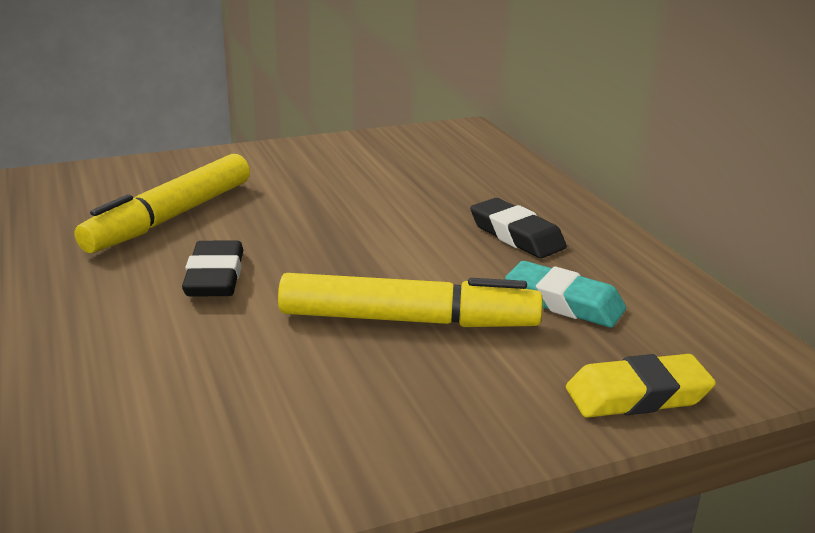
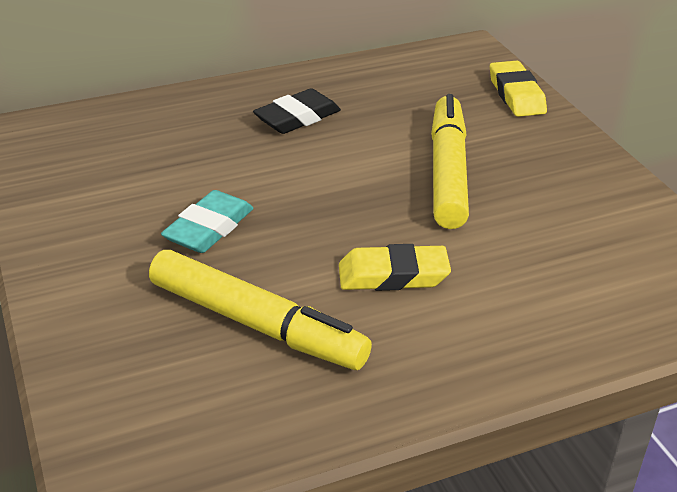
camera: 90 degrees left, 10 degrees up
(215, 277) = (393, 275): black eraser -> yellow eraser
(564, 302) = (408, 107): turquoise eraser -> turquoise eraser (209, 228)

